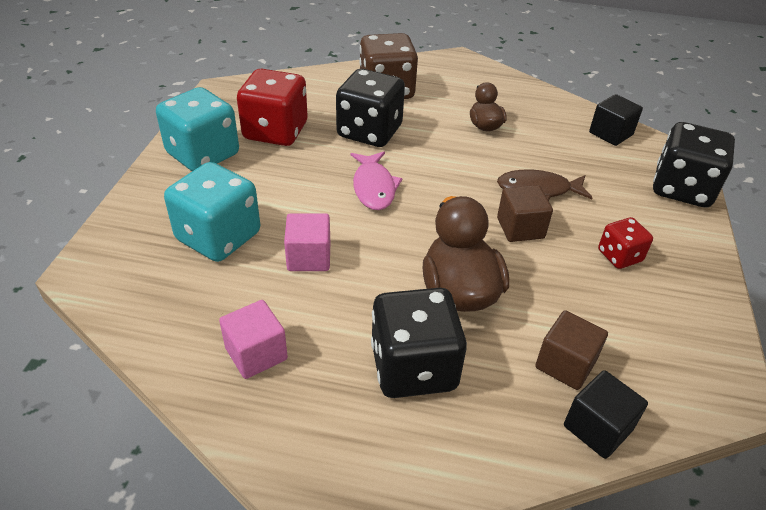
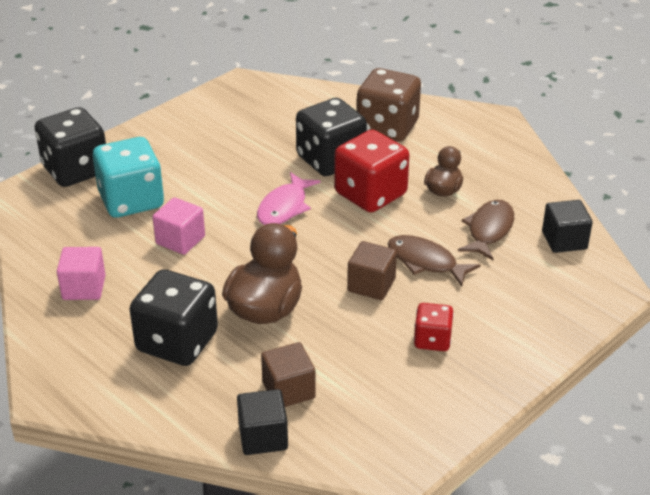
camera: 35 degrees right, 5 degrees down
(203, 154) = (177, 133): turquoise dice -> none
(275, 131) = (252, 133): red dice -> red dice (370, 194)
(553, 146) = (489, 230): none -> brown fish
(682, 189) = (571, 313): black dice -> black dice (75, 170)

